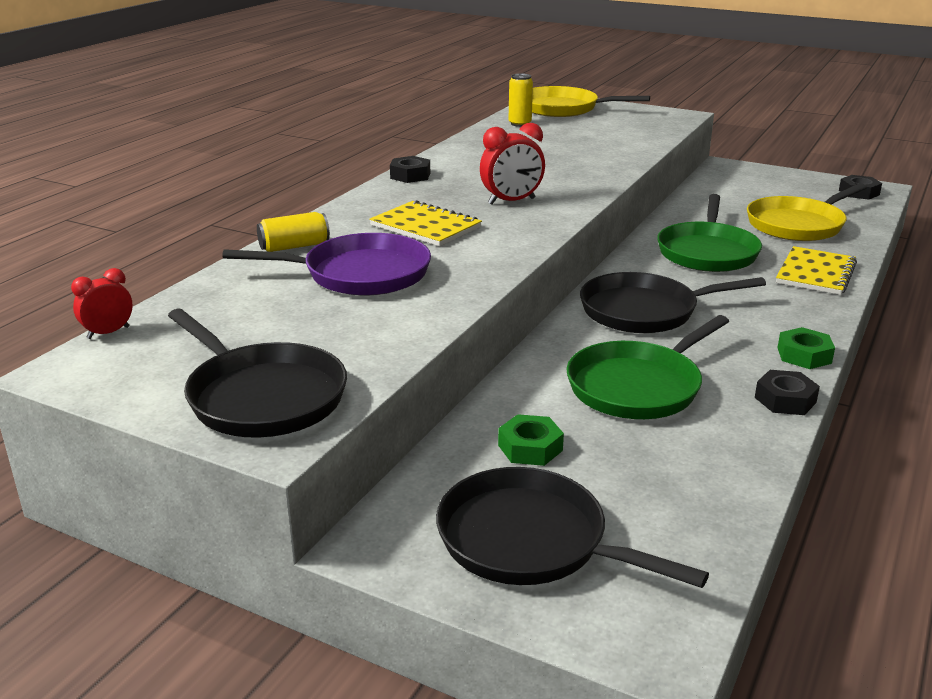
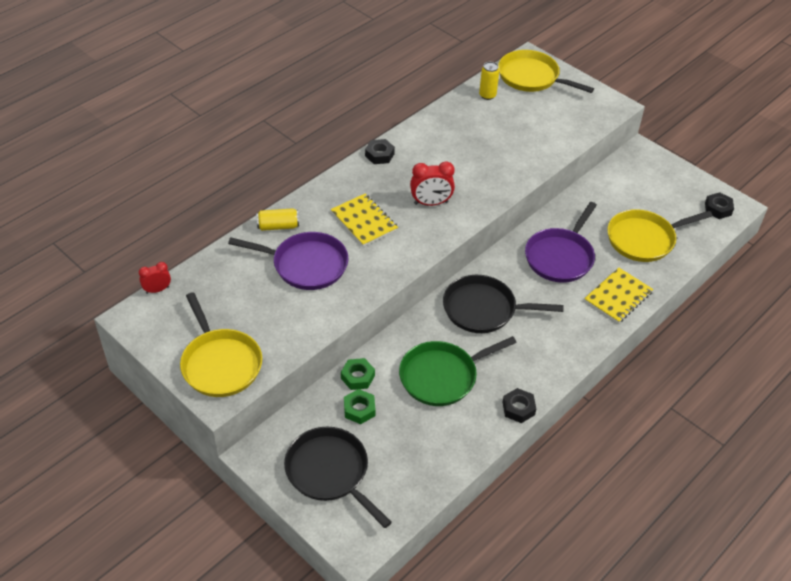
camera: 15 degrees right, 20 degrees up
(263, 397) = (220, 364): black pan -> yellow pan
(707, 252) = (560, 257): green pan -> purple pan
(804, 355) = (555, 374): green nut -> green nut (357, 377)

